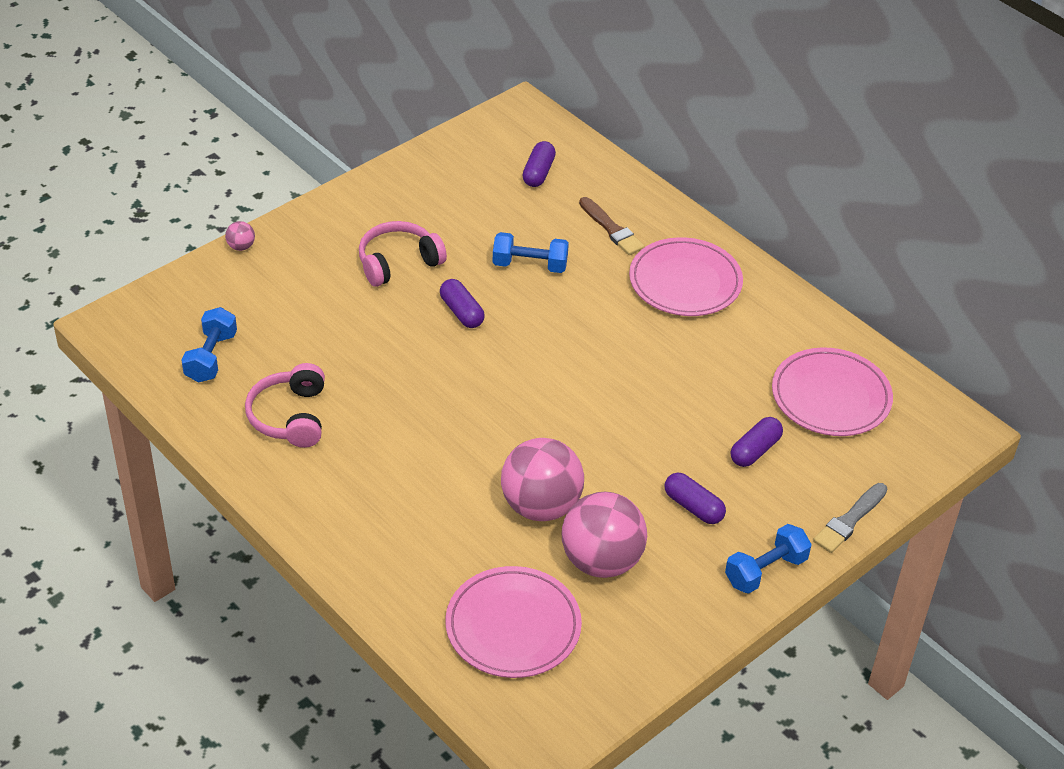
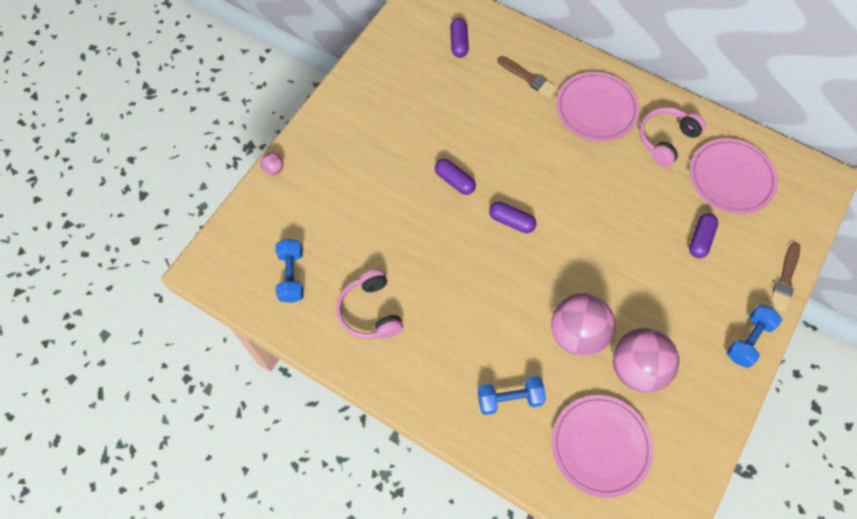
camera: 15 degrees left, 20 degrees up
(398, 262) = (392, 150): pink headphones -> pink headphones (666, 140)
(530, 265) = (485, 126): blue dumbbell -> blue dumbbell (509, 399)
(693, 507) = (679, 301): purple capsule -> purple capsule (511, 221)
(849, 520) = (785, 279): grey brush -> brown brush

